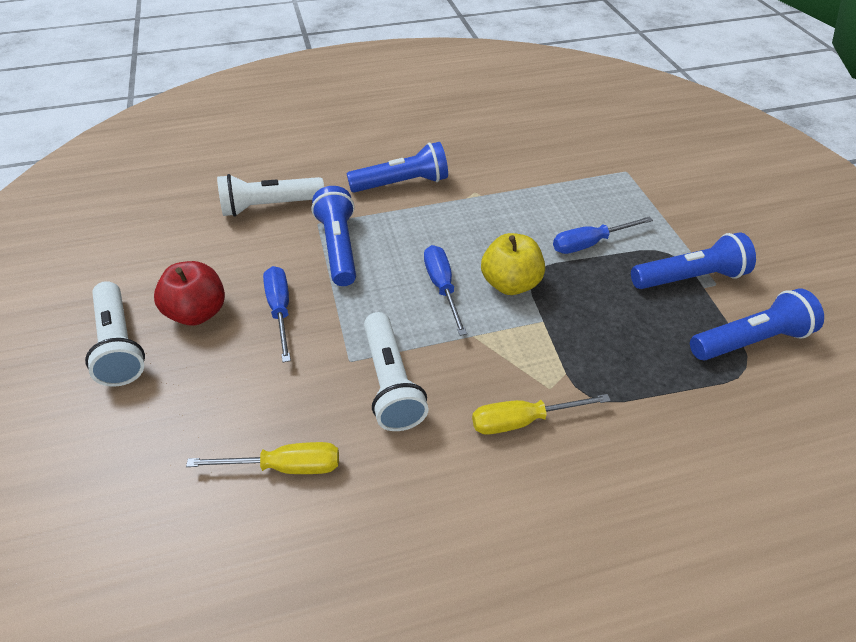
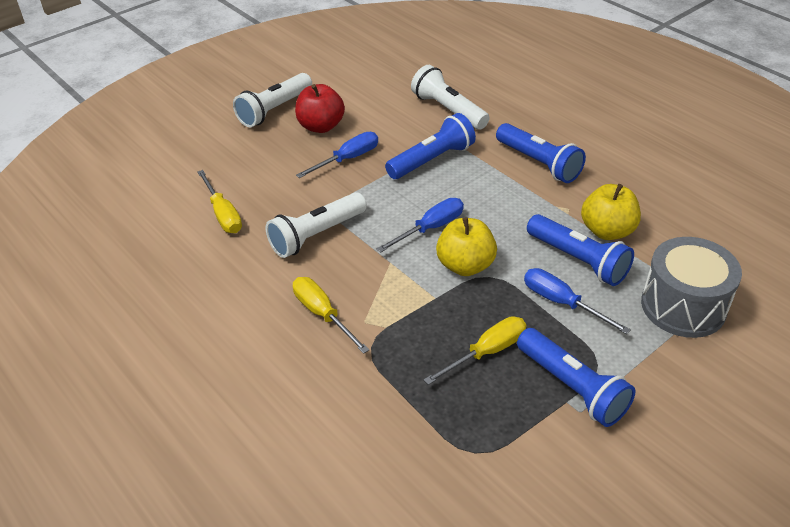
camera: 65 degrees right, 5 degrees down
(517, 184) = (607, 231): none -> yellow apple
(624, 184) = (683, 306): none -> grey drum
(630, 313) = (487, 352): none -> yellow screwdriver
(750, 340) = (514, 450): blue flashlight -> blue flashlight (578, 260)

